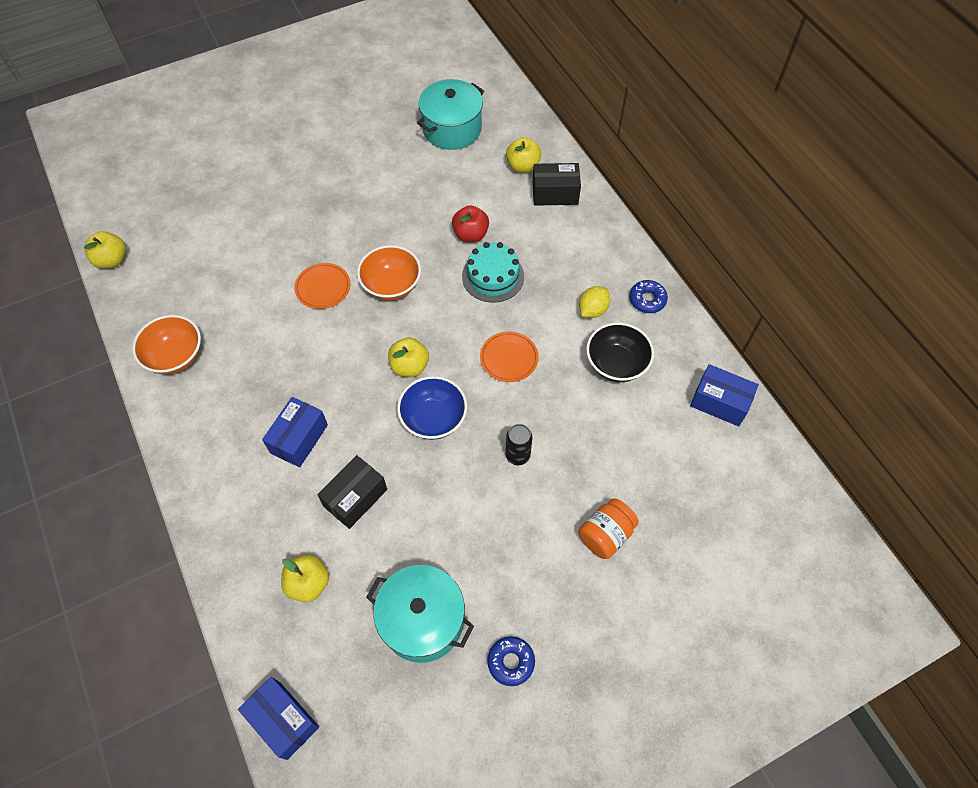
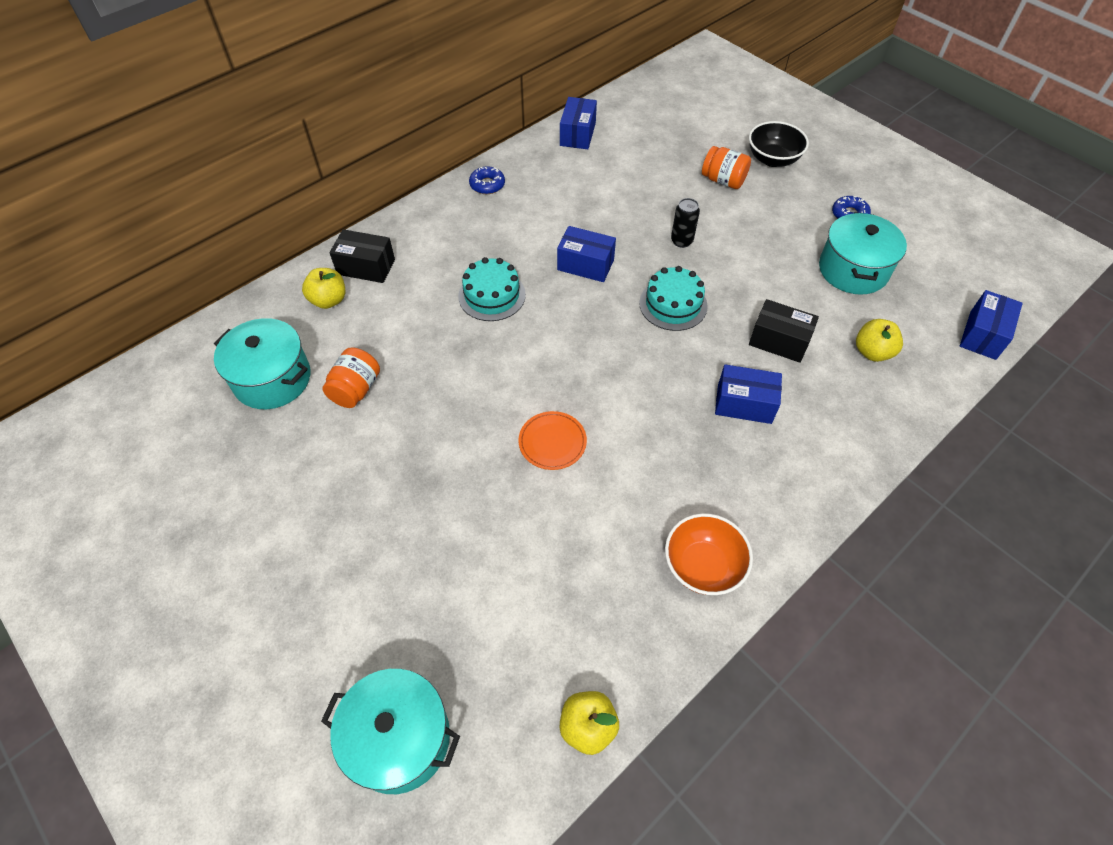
camera: 105 degrees left, 5 degrees down
(159, 171) = (399, 738): none -> turquoise pot
(391, 285) = (529, 377): orange bowl -> none
(409, 366) = (624, 336): yellow apple -> none
(423, 175) = (356, 389): none -> orange jar
(433, 419) = (673, 304): blue bowl -> turquoise cake
(470, 234) = (440, 325): red apple -> none
(509, 358) = (585, 265): orange plate -> blue box
(555, 193) = (366, 267): black box -> black box turned 60 degrees counterclockwise
(592, 310) = (510, 217): yellow lemon -> none
(616, 364) = (564, 195): black bowl -> black bowl (773, 159)

